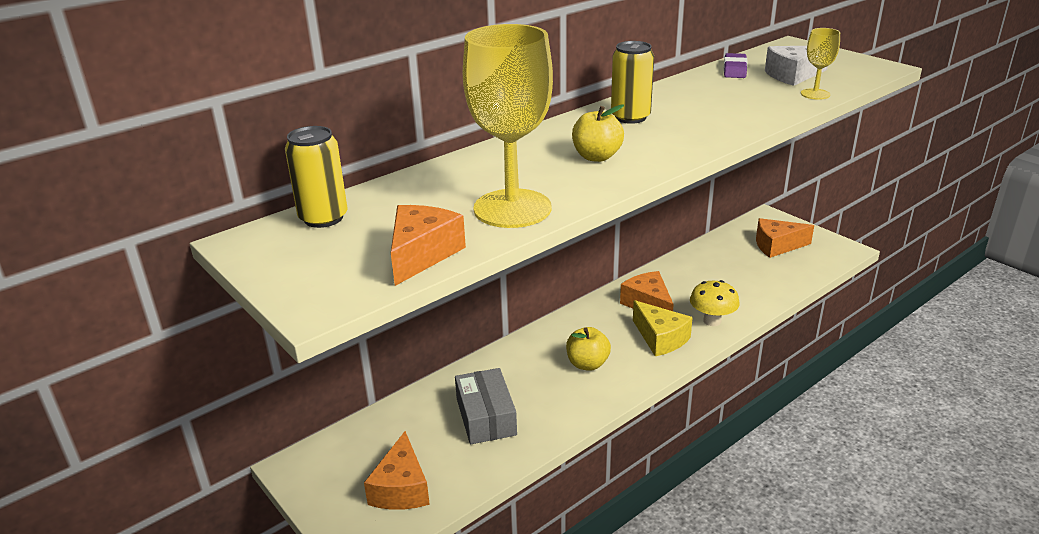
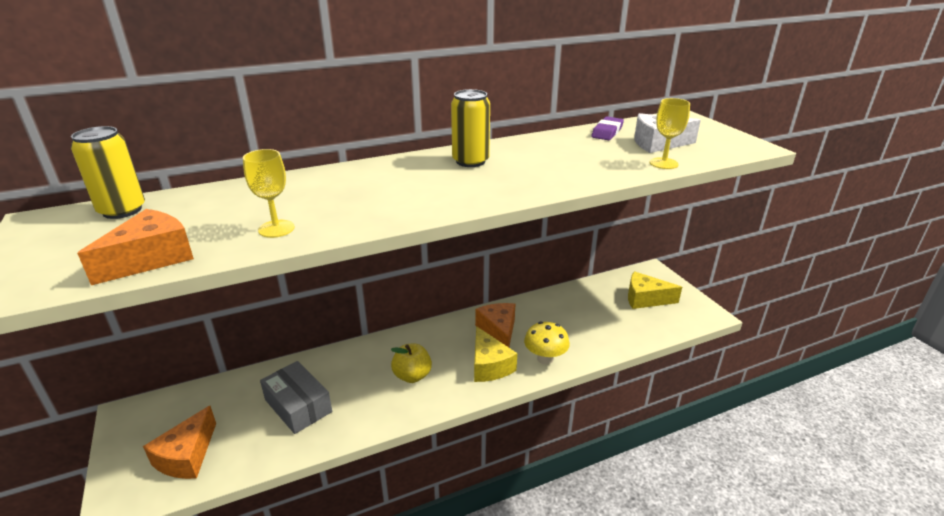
camera: 15 degrees right, 0 degrees up
(486, 417) = (298, 405): grey box -> grey box turned 45 degrees counterclockwise
(512, 208) = (276, 229): yellow goblet -> yellow goblet, size x0.47
(596, 157) = (402, 192): yellow apple -> none
(777, 246) = (645, 299): orange cheese -> yellow cheese

